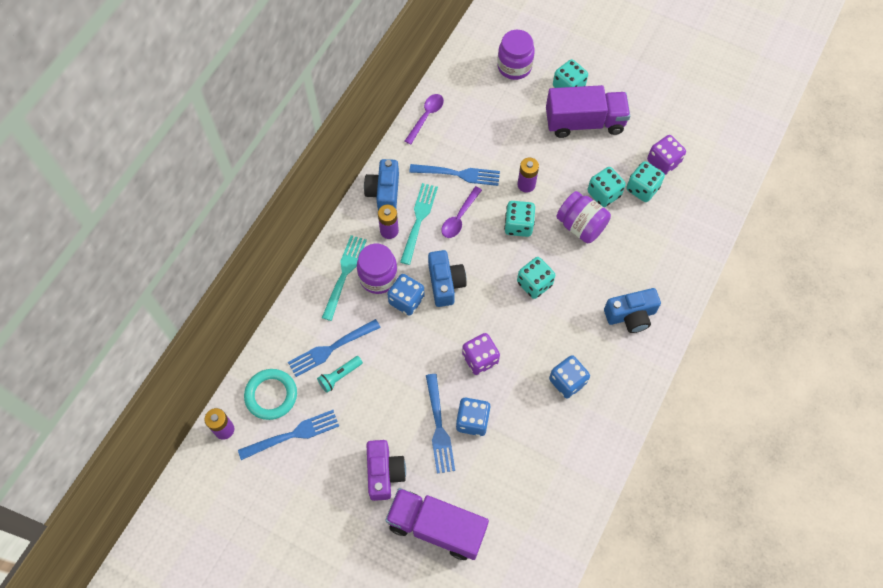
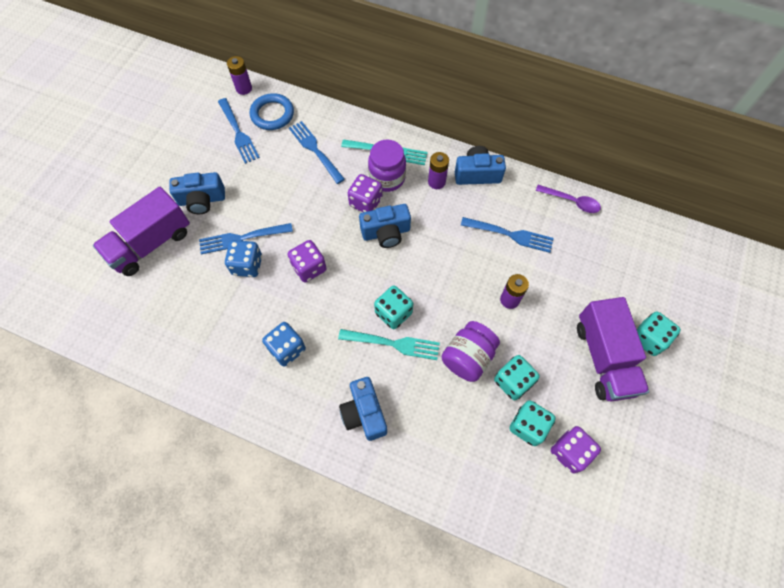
camera: 85 degrees right, 0 degrees up
(271, 395) = (272, 114): turquoise ring -> blue ring
(339, 376) = (290, 159): turquoise flashlight -> none
(384, 473) = (202, 200): purple camera -> blue camera
(406, 300) = (365, 202): blue dice -> purple dice
(419, 221) = (451, 205): turquoise fork -> turquoise fork (392, 344)
(437, 527) = (151, 243): purple truck -> purple truck turned 150 degrees counterclockwise
(458, 174) = (509, 235): blue fork -> blue fork turned 75 degrees counterclockwise
(459, 217) = (460, 239): purple spoon -> none
(514, 67) = (659, 280): purple jar -> none
(518, 225) = (459, 294): turquoise dice -> none

